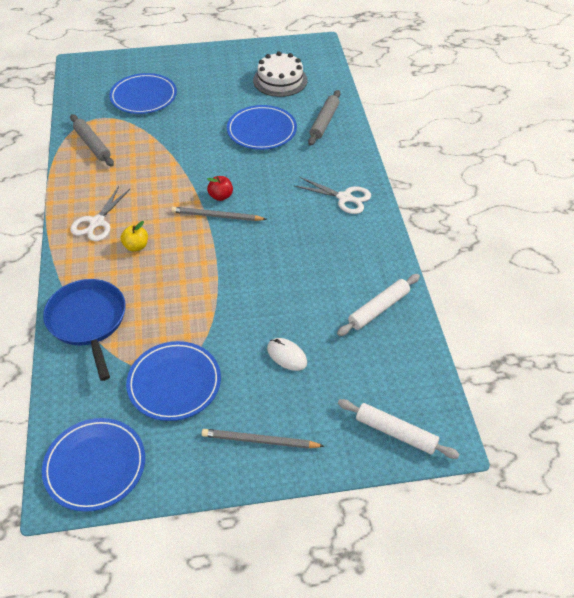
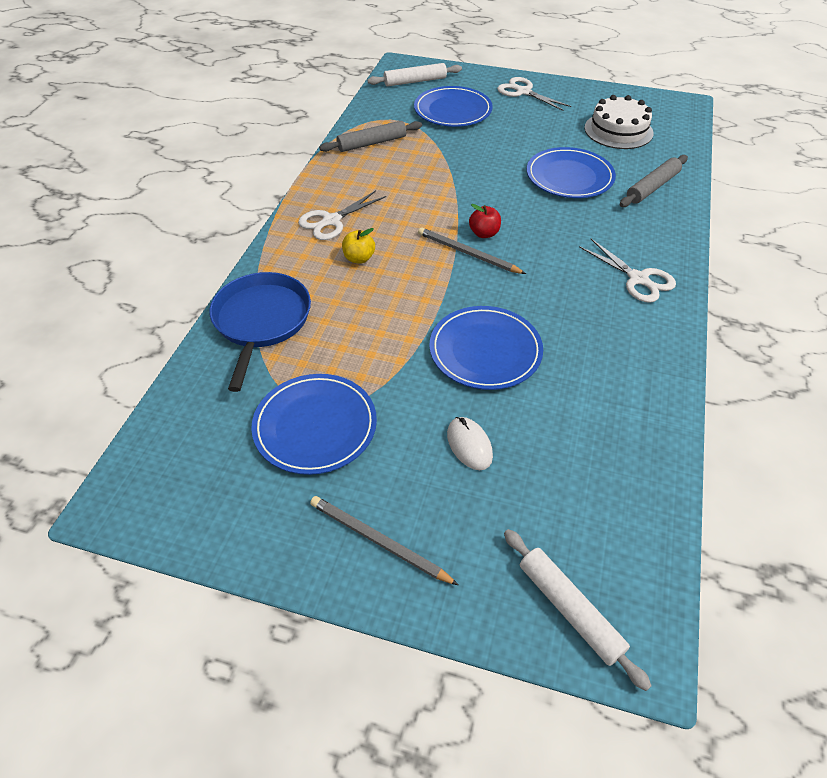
camera: 25 degrees right, 0 degrees up
(92, 145) = (372, 143): grey rolling pin -> grey rolling pin turned 75 degrees clockwise
(95, 466) = (171, 489): blue plate -> blue plate (485, 351)
(192, 64) = (523, 92): none -> white scissors
(378, 309) = (621, 430): white rolling pin -> white rolling pin (415, 81)

